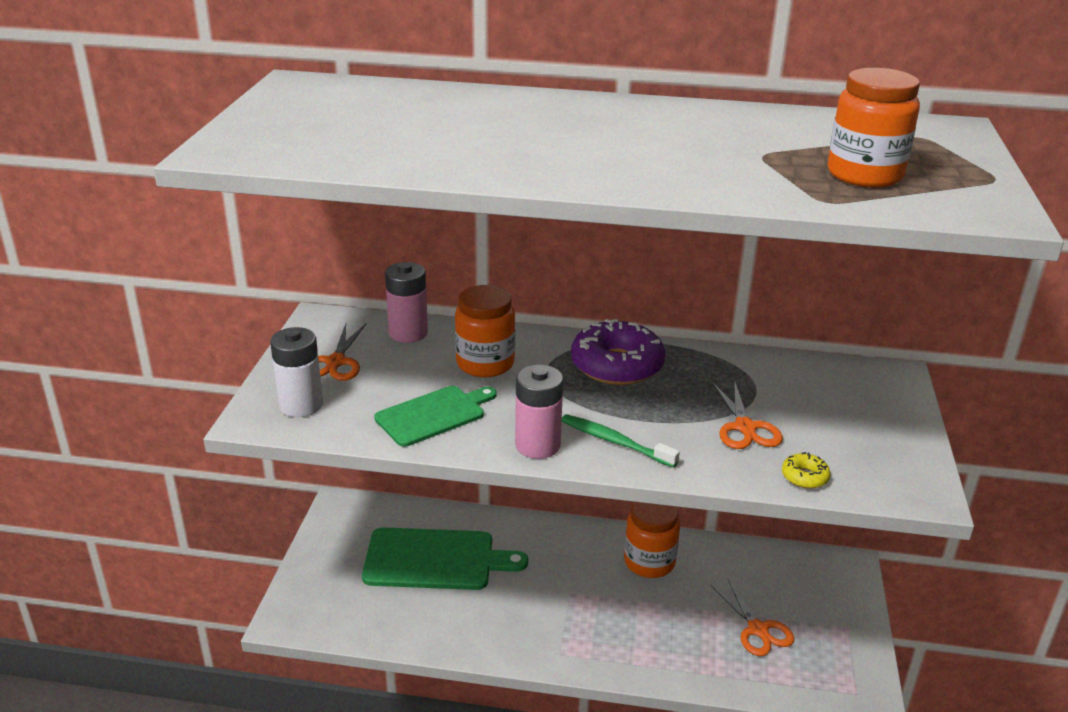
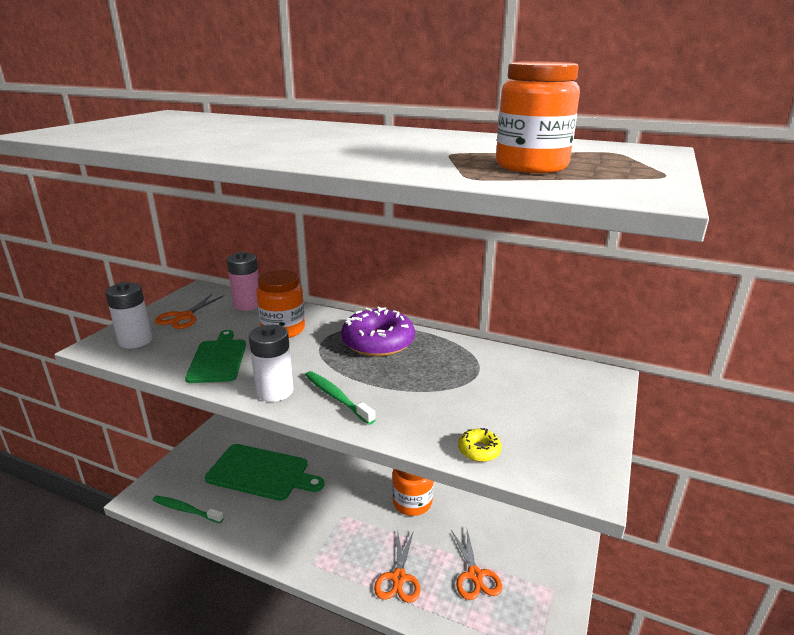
camera: 15 degrees right, 5 degrees down
(361, 623) = (186, 510): none -> green toothbrush
(434, 415) = (218, 359): green cutting board -> green cutting board turned 75 degrees counterclockwise
(537, 445) = (275, 391): pink battery -> white battery
(745, 427) = (450, 401): orange scissors -> orange scissors (399, 578)

